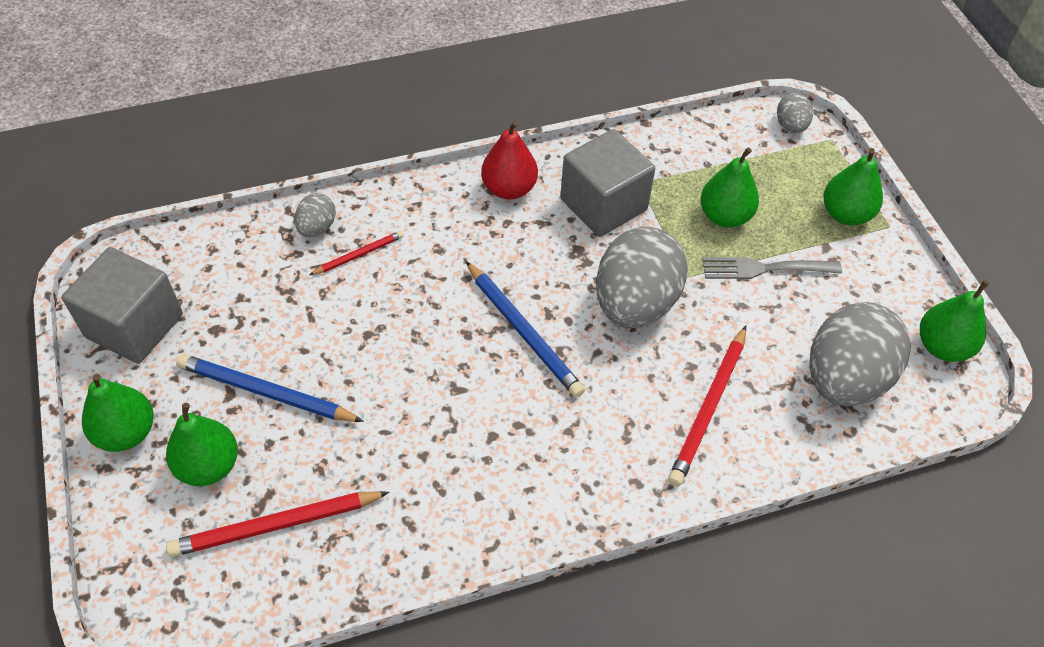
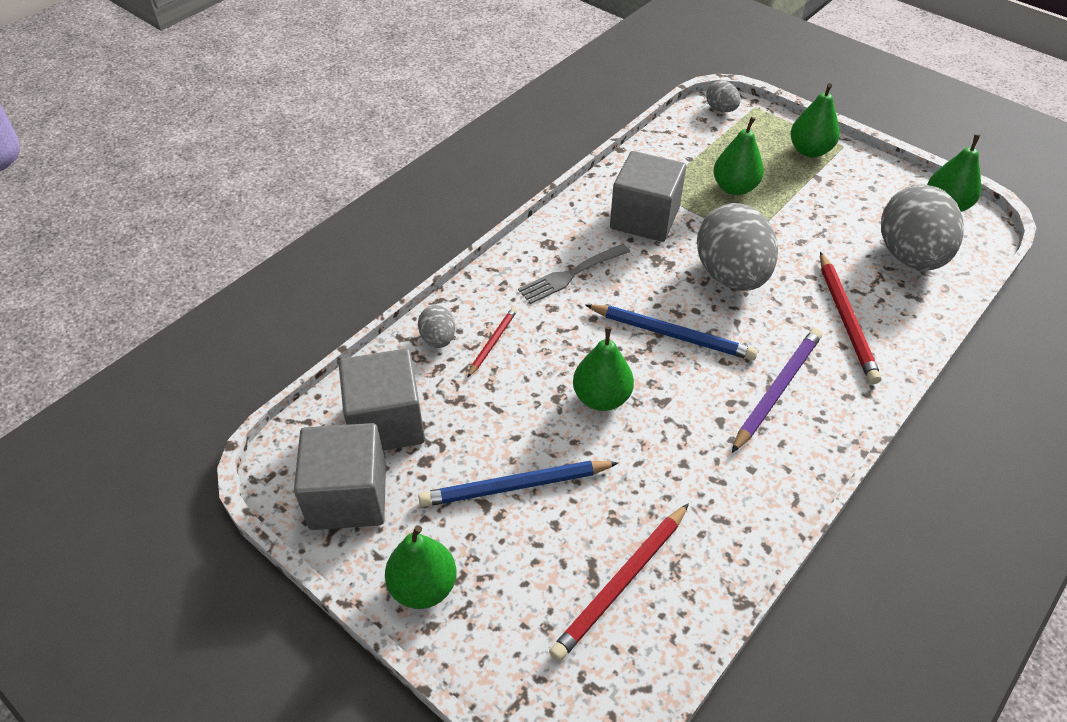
camera: 30 degrees left, 5 degrees down
(209, 466) = (521, 571): green pear -> green pear (601, 398)
(214, 279) = (386, 422): none -> grey cube
(509, 189) = (565, 239): red pear -> none
(572, 438) = (777, 390): none -> purple pencil
(764, 268) = (793, 210): grey fork -> grey fork (571, 275)

